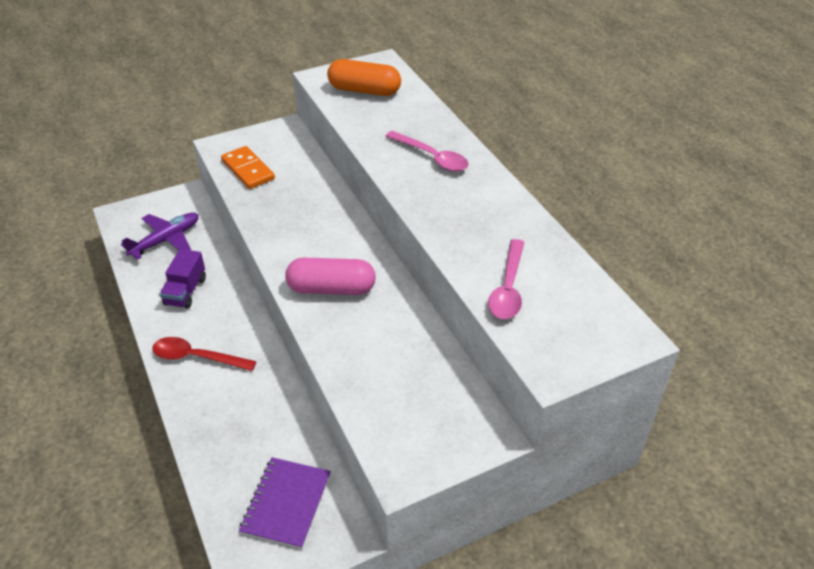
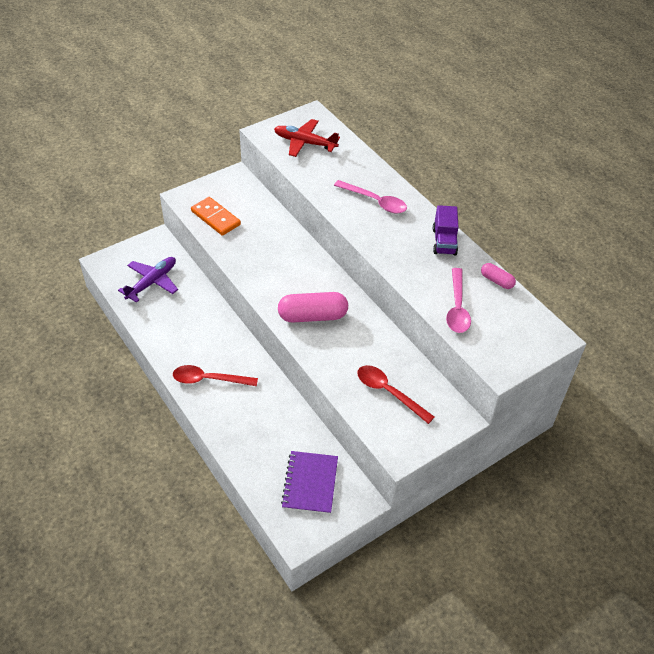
camera: 10 degrees left, 5 degrees up
(185, 291) = (183, 325): purple truck -> purple truck (444, 241)
(364, 90) = (305, 143): orange capsule -> red plane
(405, 392) = (389, 392): none -> red spoon
(568, 260) = (496, 281): none -> pink capsule

